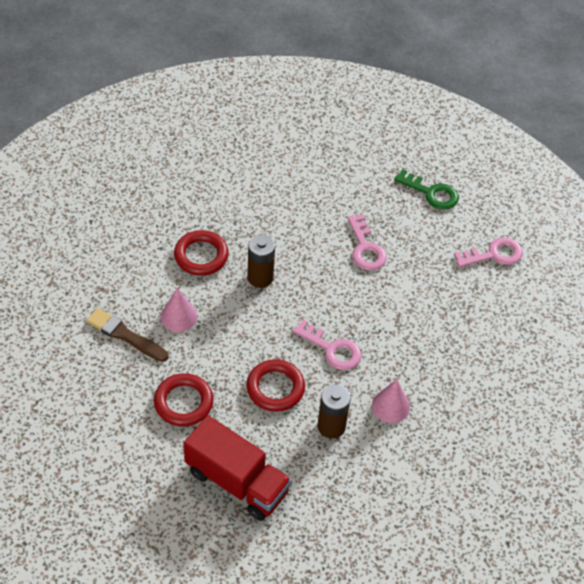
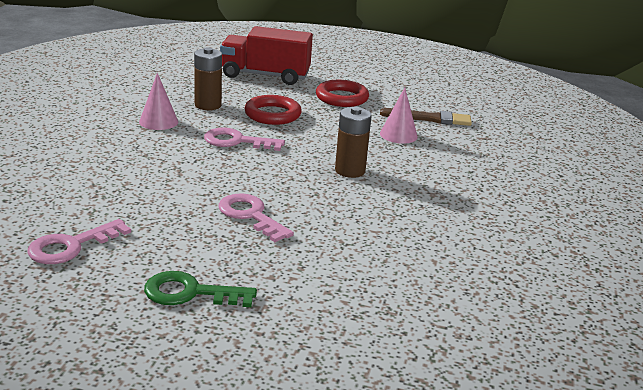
camera: 155 degrees right, 25 degrees down
(201, 256) = (425, 173): red ring -> none

